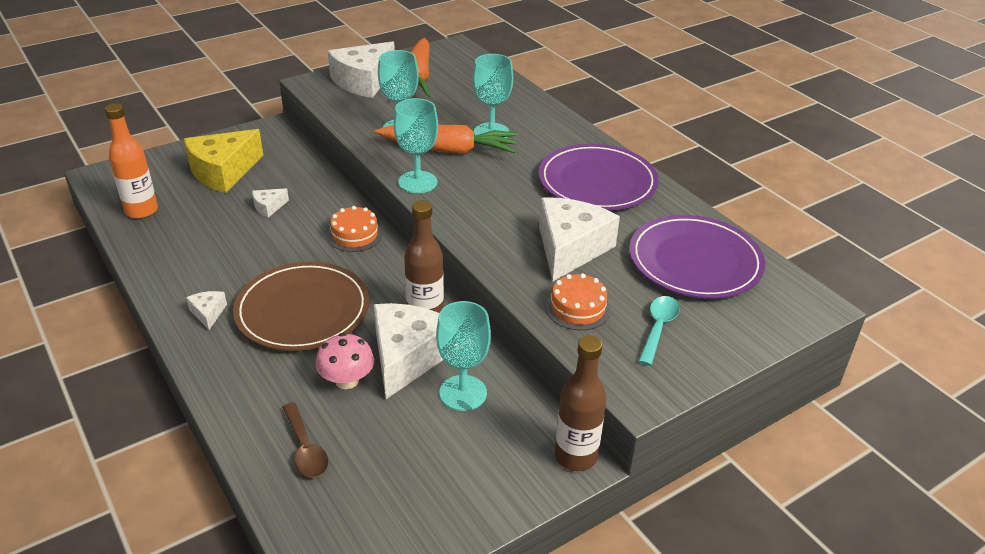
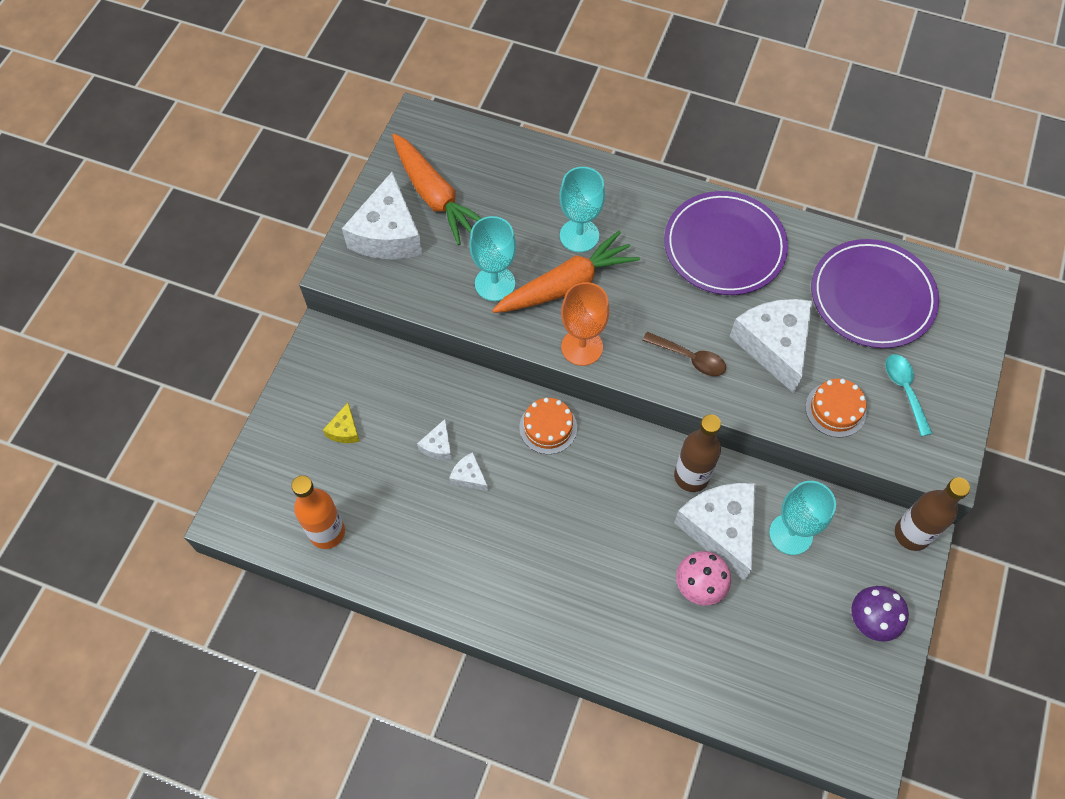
camera: 35 degrees left, 25 degrees up
(208, 313) = (523, 601): white cheese -> white cheese (469, 476)
(223, 172) = (344, 430): yellow cheese -> yellow cheese, size x0.44
(303, 310) = (595, 542): brown plate -> none
(305, 449) = (735, 668): brown spoon -> brown spoon (690, 358)
(417, 182) = (582, 347): turquoise goblet -> orange goblet
(465, 492) = (872, 619): none -> purple mushroom

